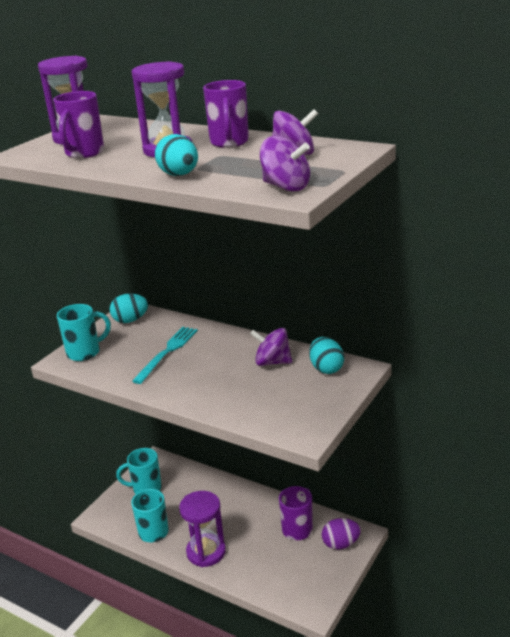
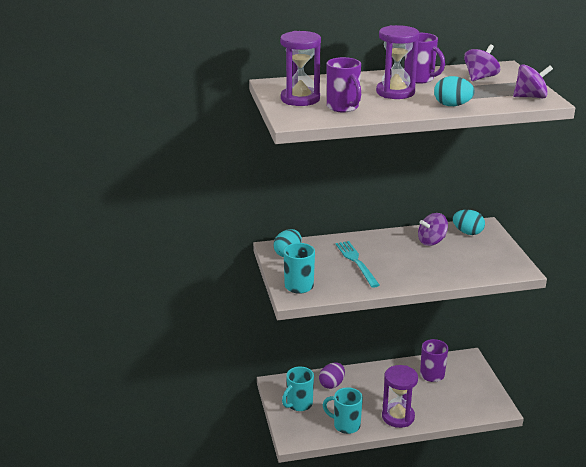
camera: 45 degrees left, 0 degrees up
(340, 544) = (466, 369): purple egg -> purple egg (332, 384)

